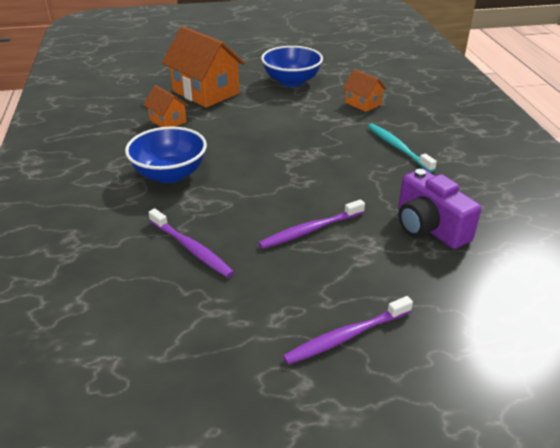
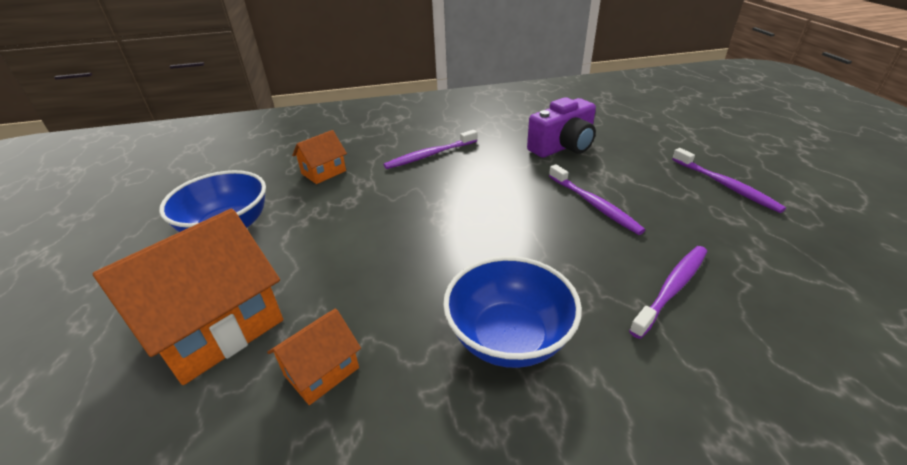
camera: 90 degrees left, 0 degrees up
(397, 147) = (429, 155): turquoise toothbrush -> purple toothbrush

